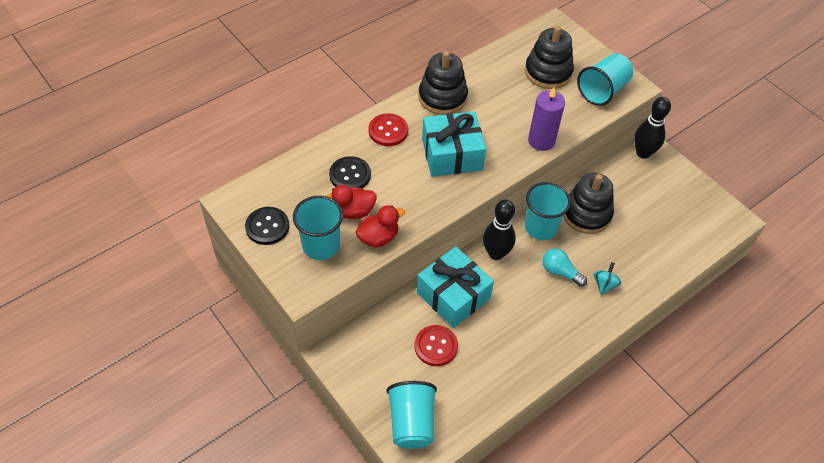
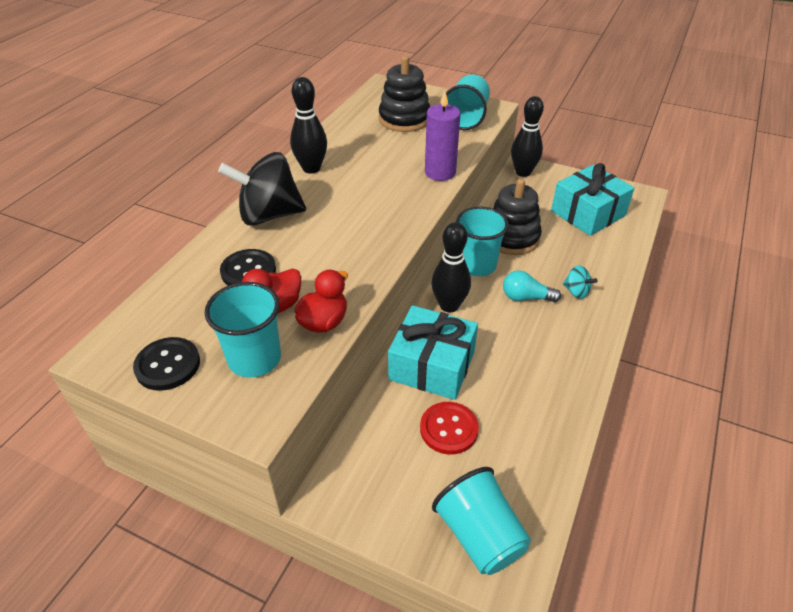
camera: 25 degrees left, 10 degrees down
(388, 131) = (269, 215): red button -> black spinning top
(442, 97) = (311, 168): black stacking toy -> black bowling pin
(452, 154) = (356, 213): turquoise gift -> turquoise gift (588, 213)
(604, 284) = (576, 292): turquoise spinning top -> turquoise spinning top turned 135 degrees clockwise

